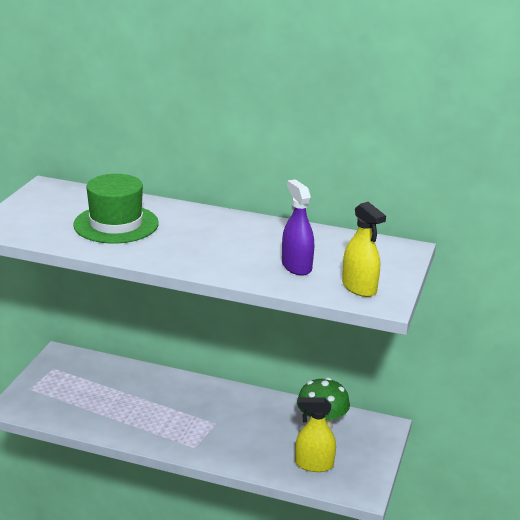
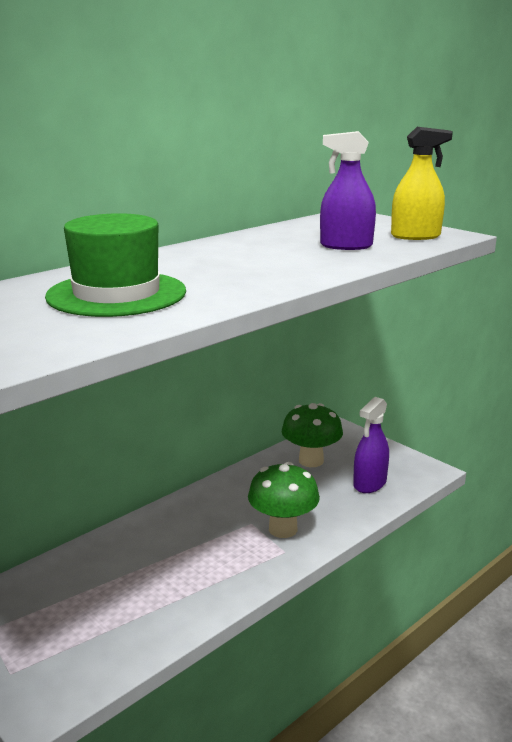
camera: 60 degrees left, 5 degrees down
(219, 439) = (283, 529): none -> green mushroom
(314, 464) = (370, 483): yellow spray bottle -> purple spray bottle

